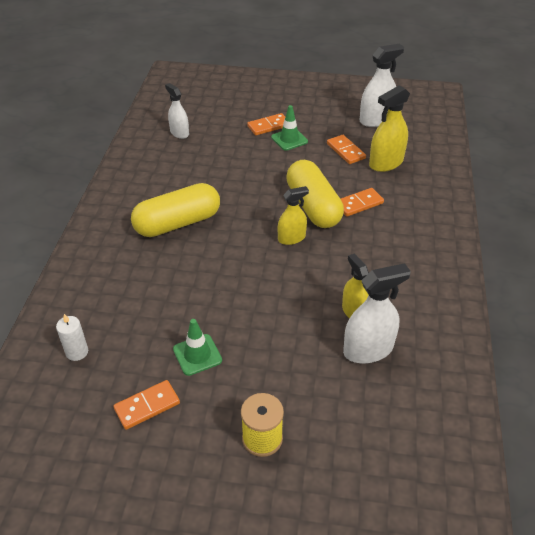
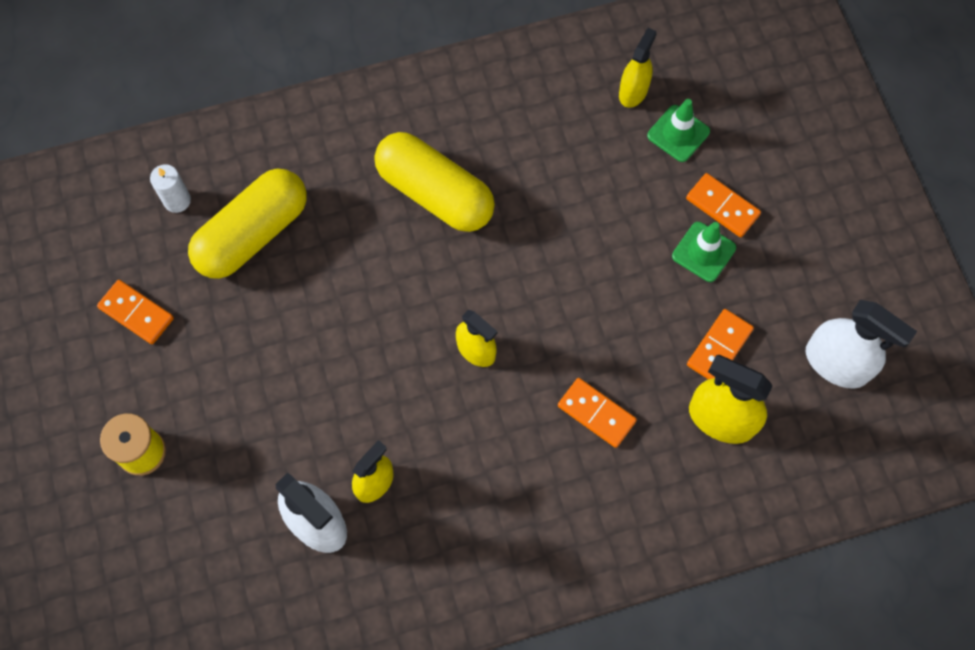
camera: 65 degrees right, 25 degrees up
(179, 133) = (633, 91): white spray bottle -> yellow spray bottle
(197, 355) = (226, 329): green traffic cone -> green traffic cone (678, 133)
(313, 206) = (558, 352): yellow capsule -> yellow capsule (253, 234)

